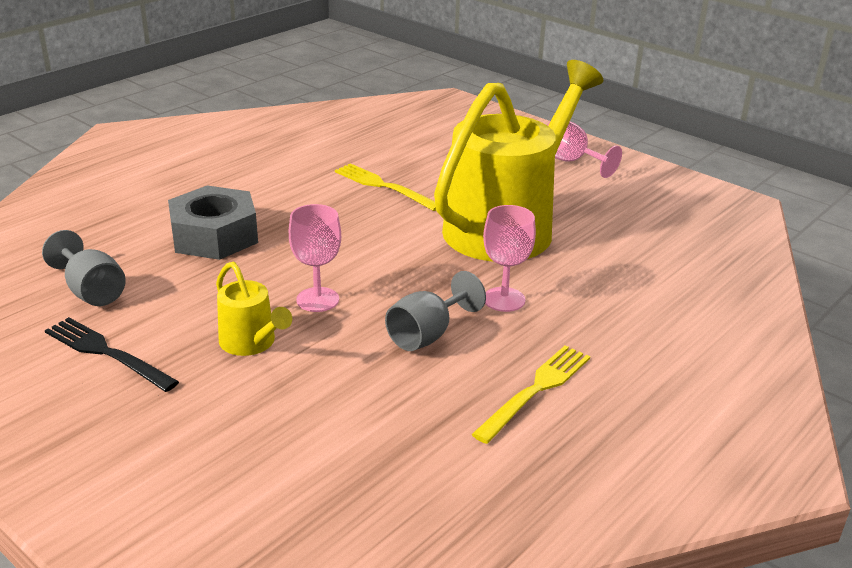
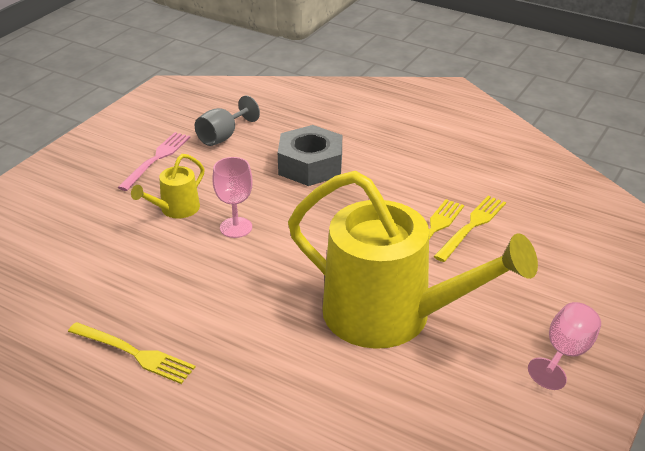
camera: 80 degrees right, 5 degrees up
(105, 352) = (157, 158): black fork -> pink fork
(383, 166) = (472, 226): none -> yellow fork
(427, 335) = (199, 288): grey goblet -> none
(504, 299) = (260, 325): pink goblet -> none

